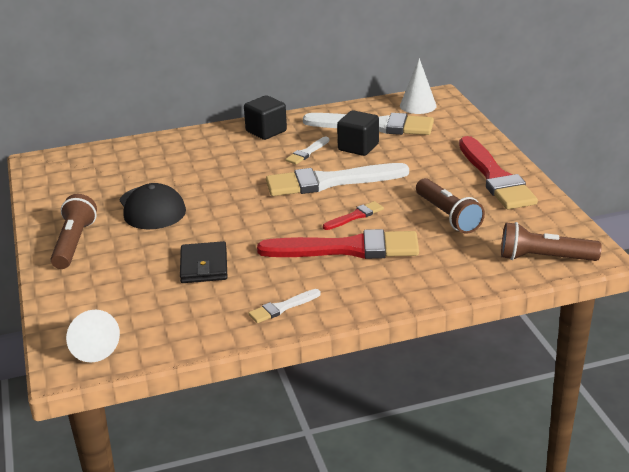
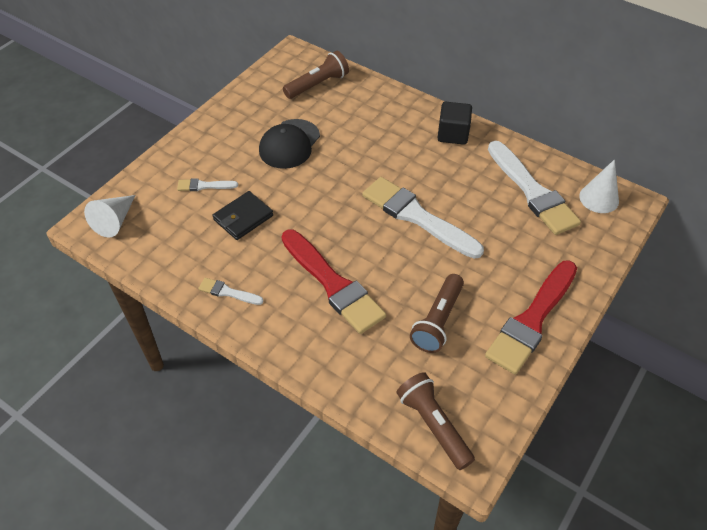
camera: 50 degrees right, 20 degrees up
(74, 243) = (215, 137): brown flashlight -> brown flashlight (317, 85)
(307, 152) = (446, 177): white brush -> white brush (204, 186)
(355, 216) = (382, 262): red brush -> none
(358, 147) = (487, 202): black cube -> none

